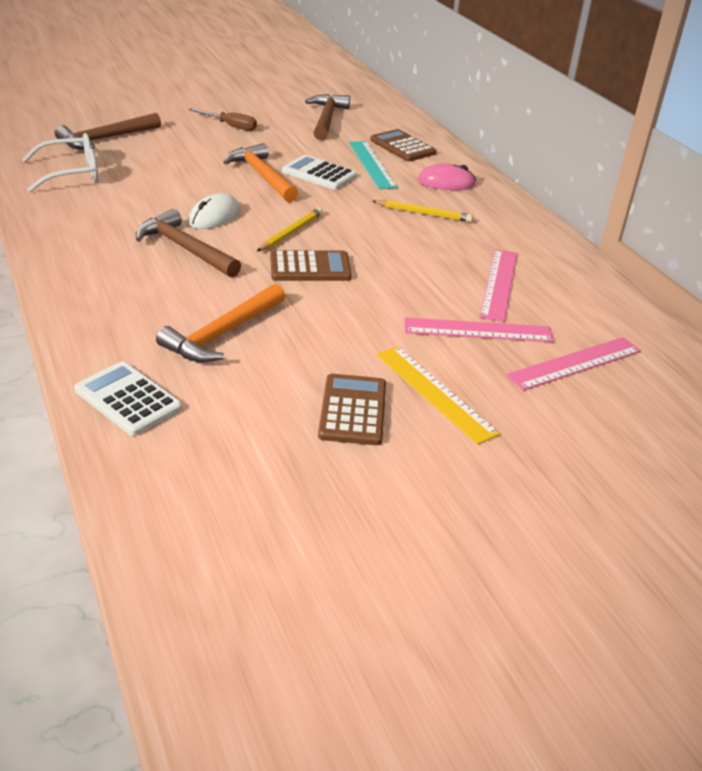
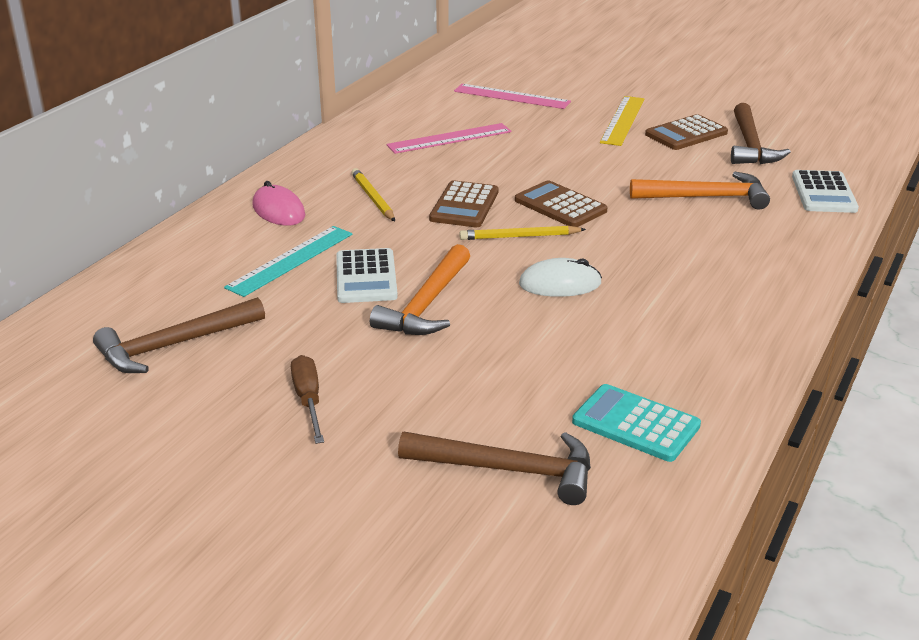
camera: 125 degrees left, 5 degrees down
(71, 173) = (635, 424): white glasses -> turquoise calculator
(185, 248) = (638, 267): brown hammer -> brown hammer (750, 145)
(402, 147) = (207, 263): brown calculator -> brown calculator (464, 205)
(478, 330) = (529, 128): pink ruler -> none

